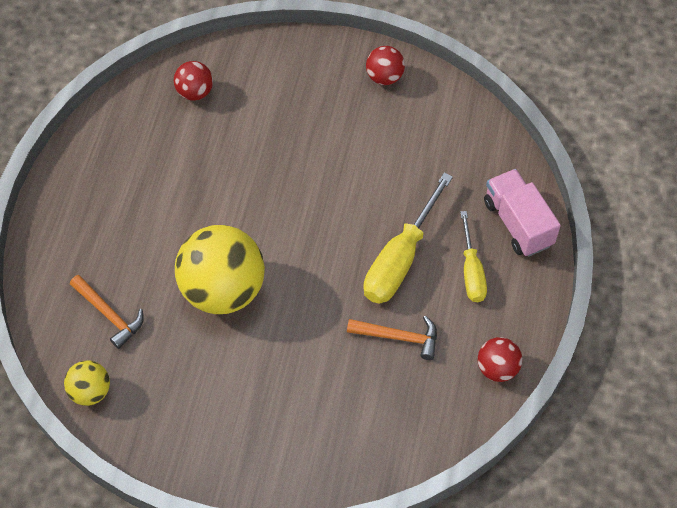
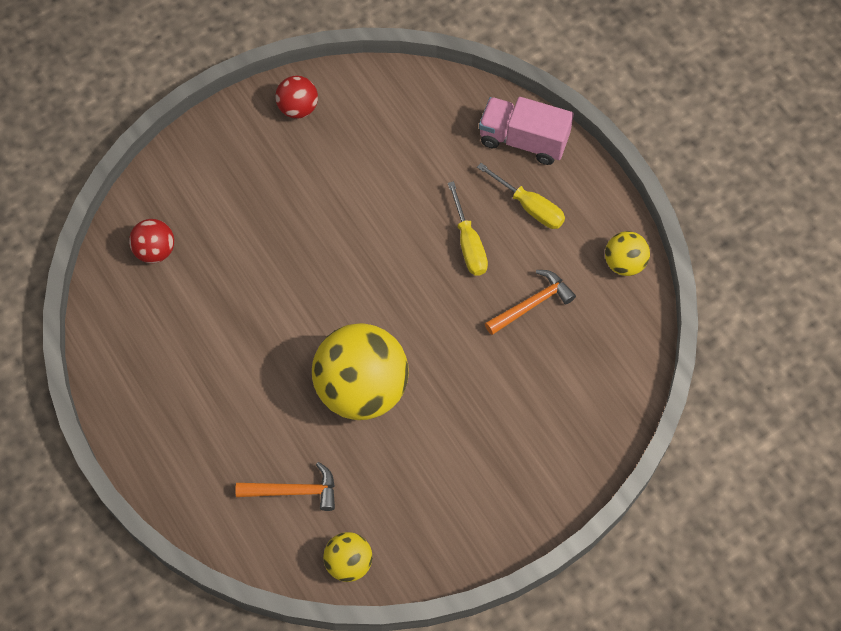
camera: 45 degrees left, 5 degrees up
(400, 259) = (468, 244): yellow screwdriver -> yellow screwdriver, size x0.62
(497, 368) = (624, 263): red ball -> yellow ball

